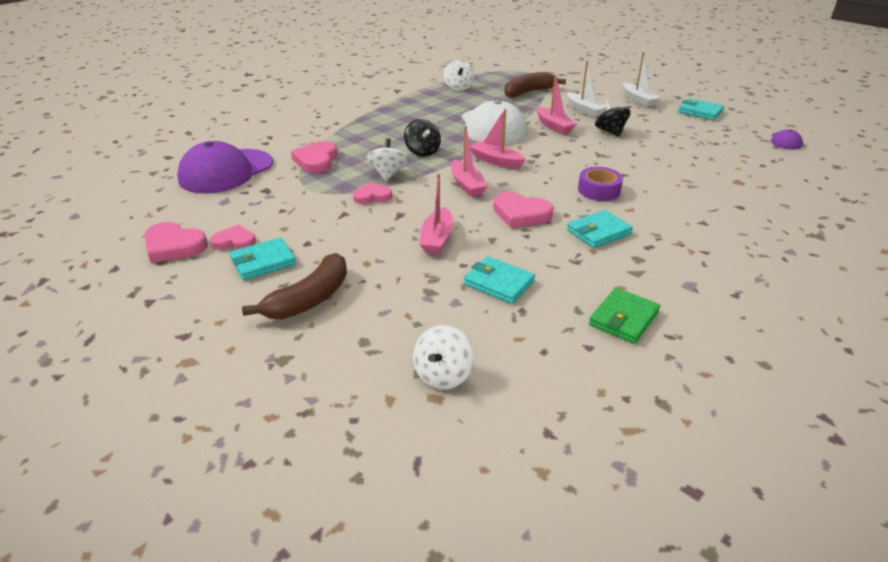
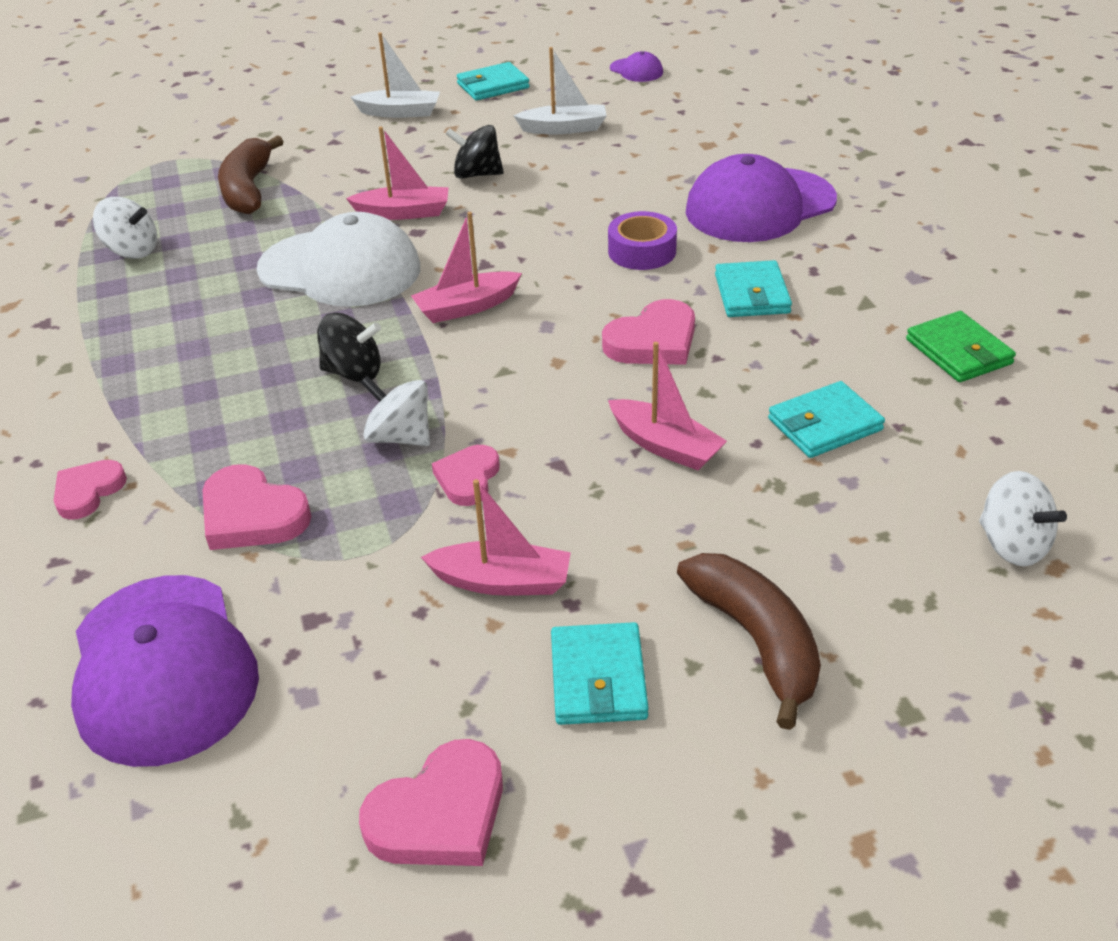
camera: 60 degrees left, 5 degrees up
(234, 241) = (492, 708): pink heart -> pink heart (88, 492)
(467, 185) = (520, 362): pink boat -> pink boat (502, 581)
(584, 110) = (379, 167): white boat -> white boat (564, 128)
(695, 213) = (760, 206): none -> purple cap

